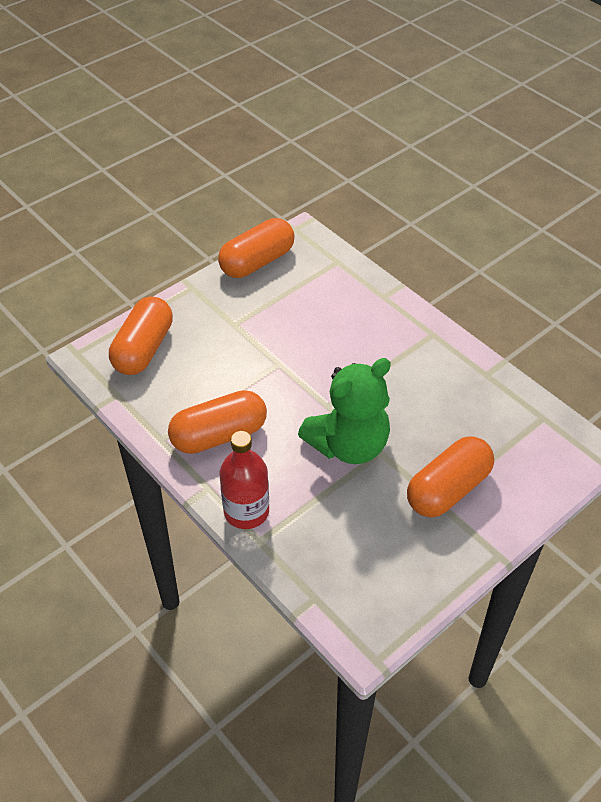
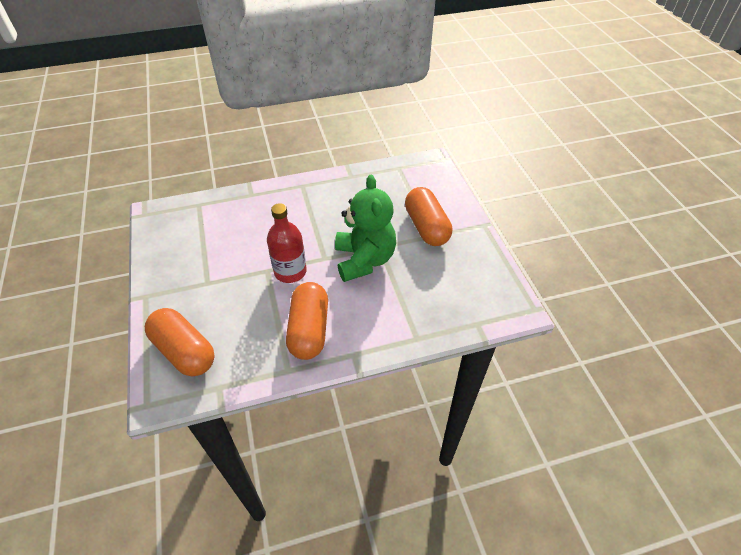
camera: 65 degrees left, 0 degrees up
(246, 511) = (388, 337): red bottle -> red bottle (290, 271)
(257, 262) = (157, 247): orange capsule -> none

